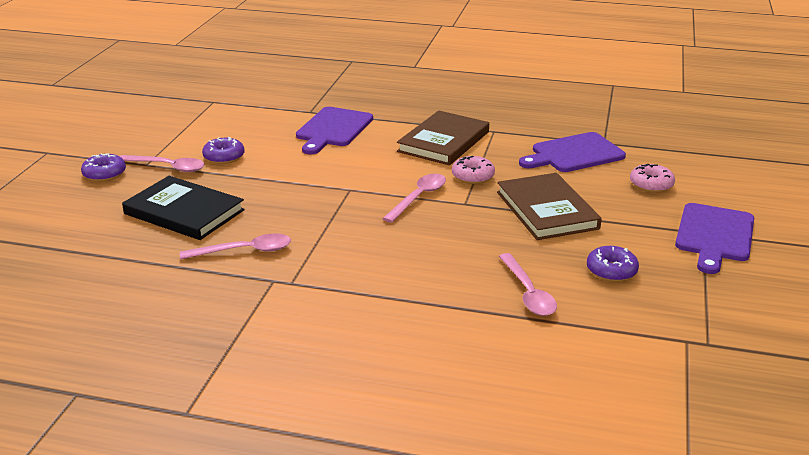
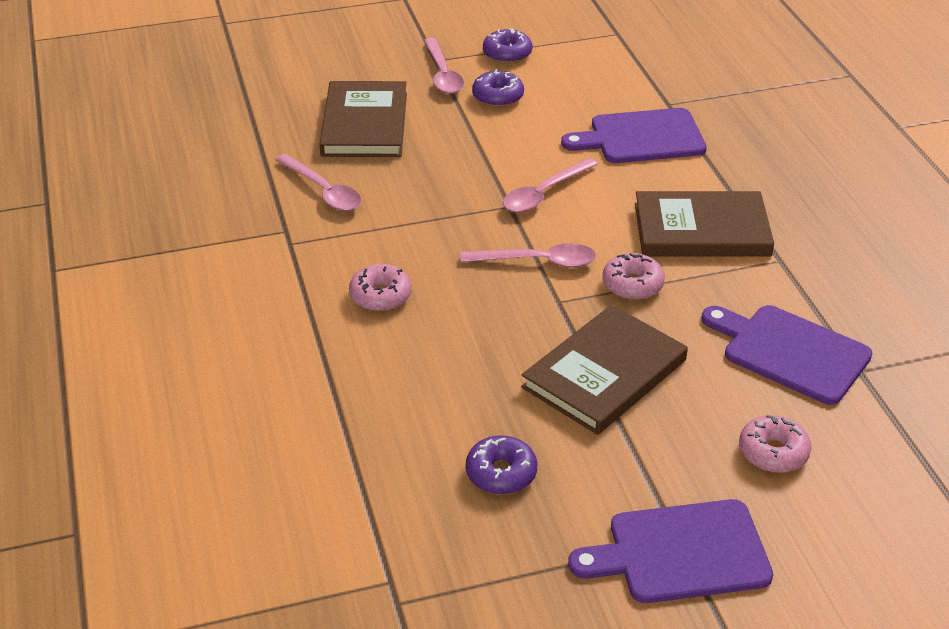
camera: 60 degrees right, 10 degrees up
(104, 174) = (393, 47): purple donut -> purple donut (507, 54)
(184, 212) = (364, 124): black book -> brown book
(394, 263) = (380, 296): none -> pink donut
(528, 293) = (396, 416): pink spoon -> pink spoon (544, 193)

